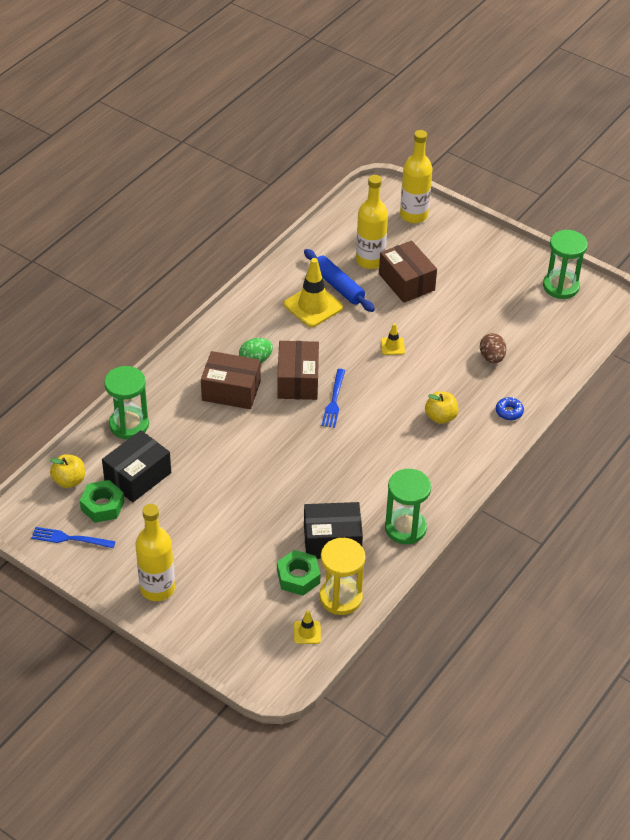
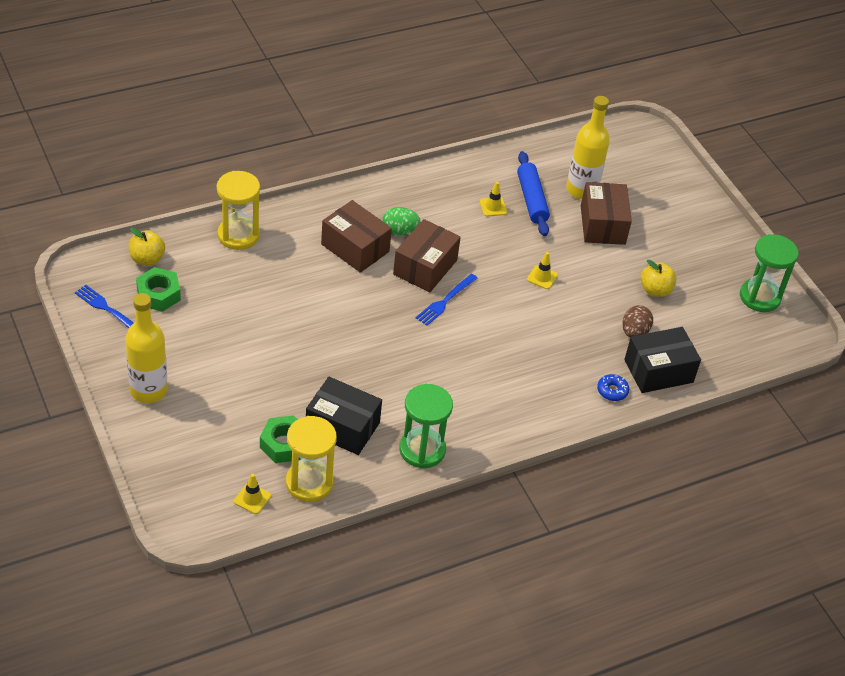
camera: 25 degrees right, 0 degrees up
(129, 425) = (238, 235): green hourglass -> yellow hourglass
(137, 476) = (210, 284): black box -> black box (658, 371)
(313, 306) = (493, 207): yellow traffic cone -> yellow traffic cone, size x0.49
(414, 215) = (658, 167): yellow bottle -> none
(440, 417) = (538, 364): yellow apple -> yellow apple (655, 290)

